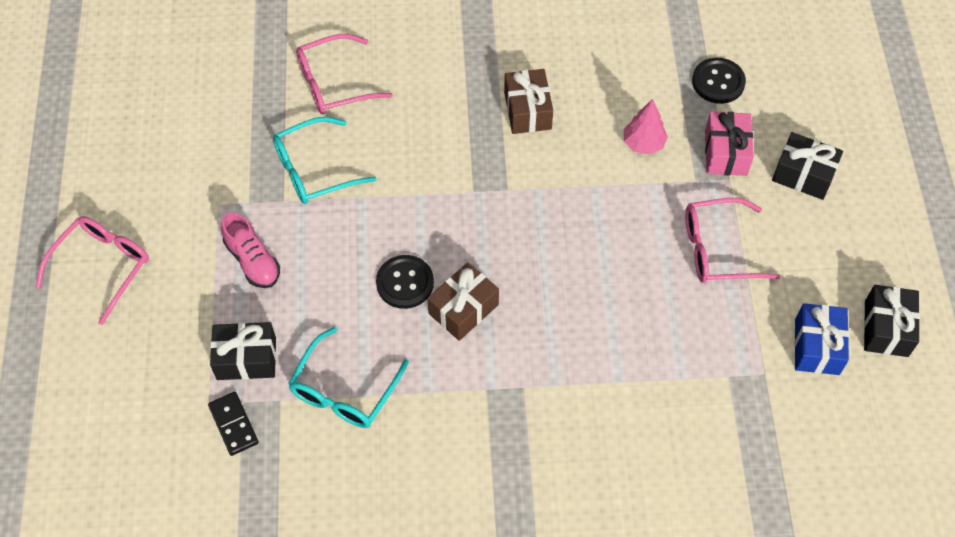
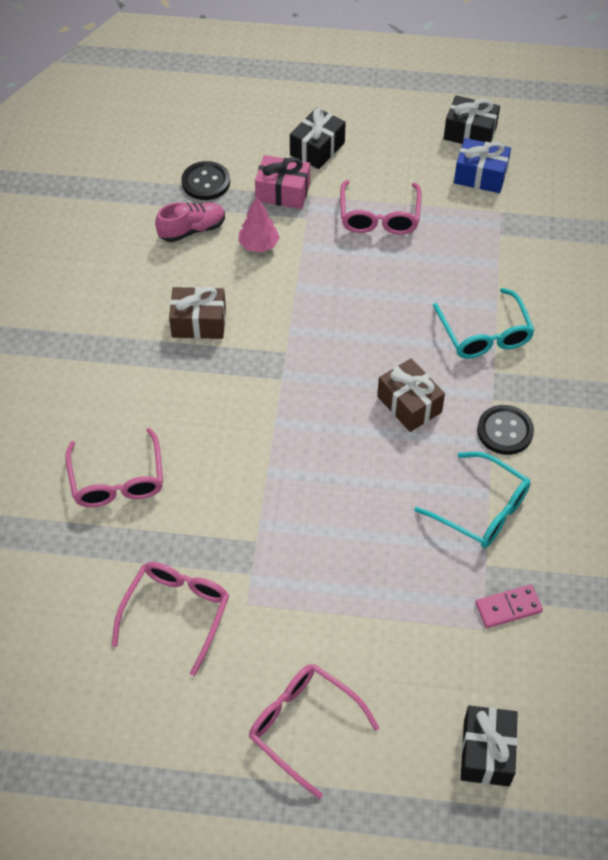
camera: 80 degrees left, 5 degrees down
(203, 153) = (176, 614): none -> pink glasses
(234, 424) = (508, 607): black domino -> pink domino
(246, 359) = (437, 590): black gift -> black gift (486, 752)
(253, 261) = (324, 575): pink shoe -> pink shoe (192, 230)
(315, 169) = (223, 508): turquoise glasses -> turquoise glasses (484, 334)
(405, 283) = (373, 446): black button -> black button (505, 431)

